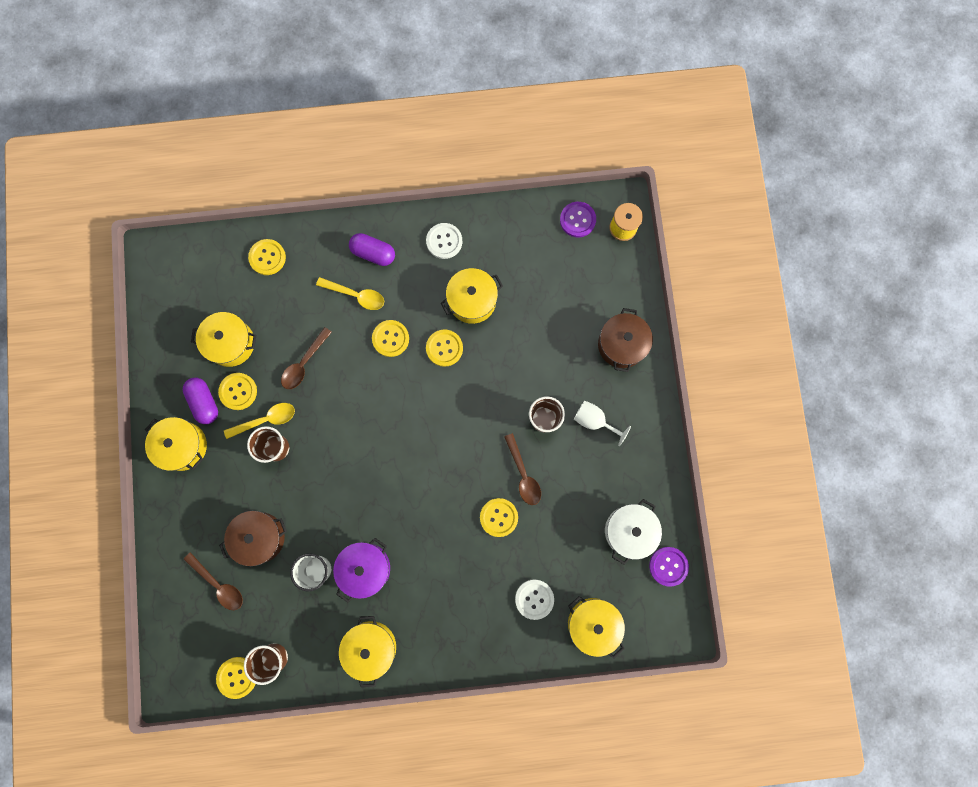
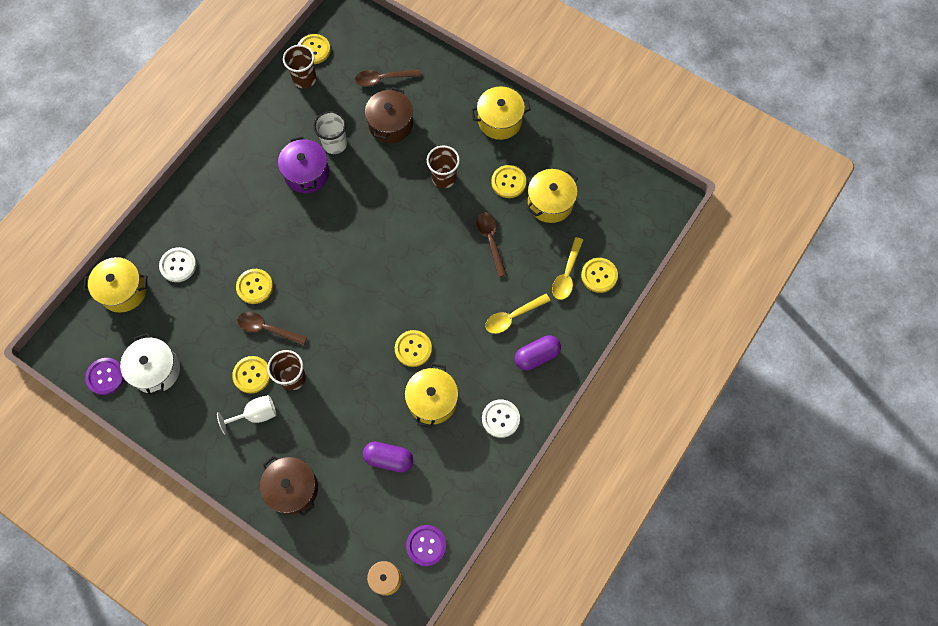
camera: 130 degrees right, 10 degrees down
(204, 402) = (520, 155): purple capsule -> purple capsule (389, 459)
(266, 420) = (470, 185): yellow spoon -> yellow spoon (566, 274)
(371, 647) = (253, 139): yellow pot -> none
(390, 338) = (455, 315): yellow button -> yellow button (252, 375)

